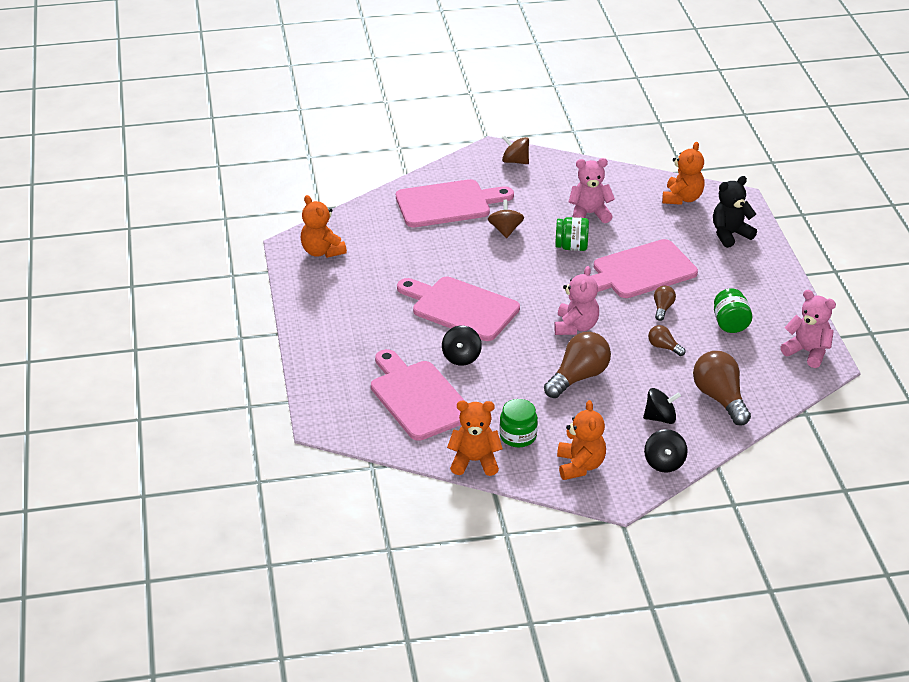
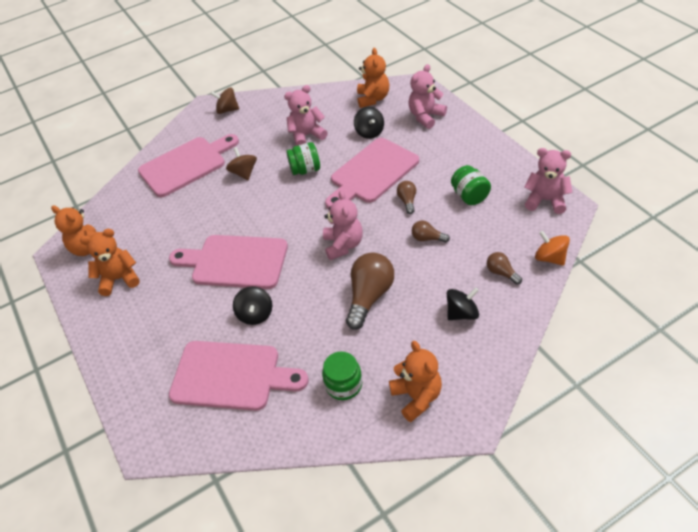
camera: 15 degrees left, 10 degrees up
(418, 397) = (231, 376): pink cutting board -> pink cutting board turned 150 degrees clockwise
(474, 461) = (315, 432): orange teddy bear -> orange teddy bear (119, 279)
(664, 463) = (491, 362): black spinning top -> black spinning top (369, 132)
(720, 398) = (501, 273): brown light bulb -> brown light bulb, size x0.51
(730, 234) = (426, 117): black teddy bear -> pink teddy bear
(777, 401) = (550, 258): none -> orange spinning top

